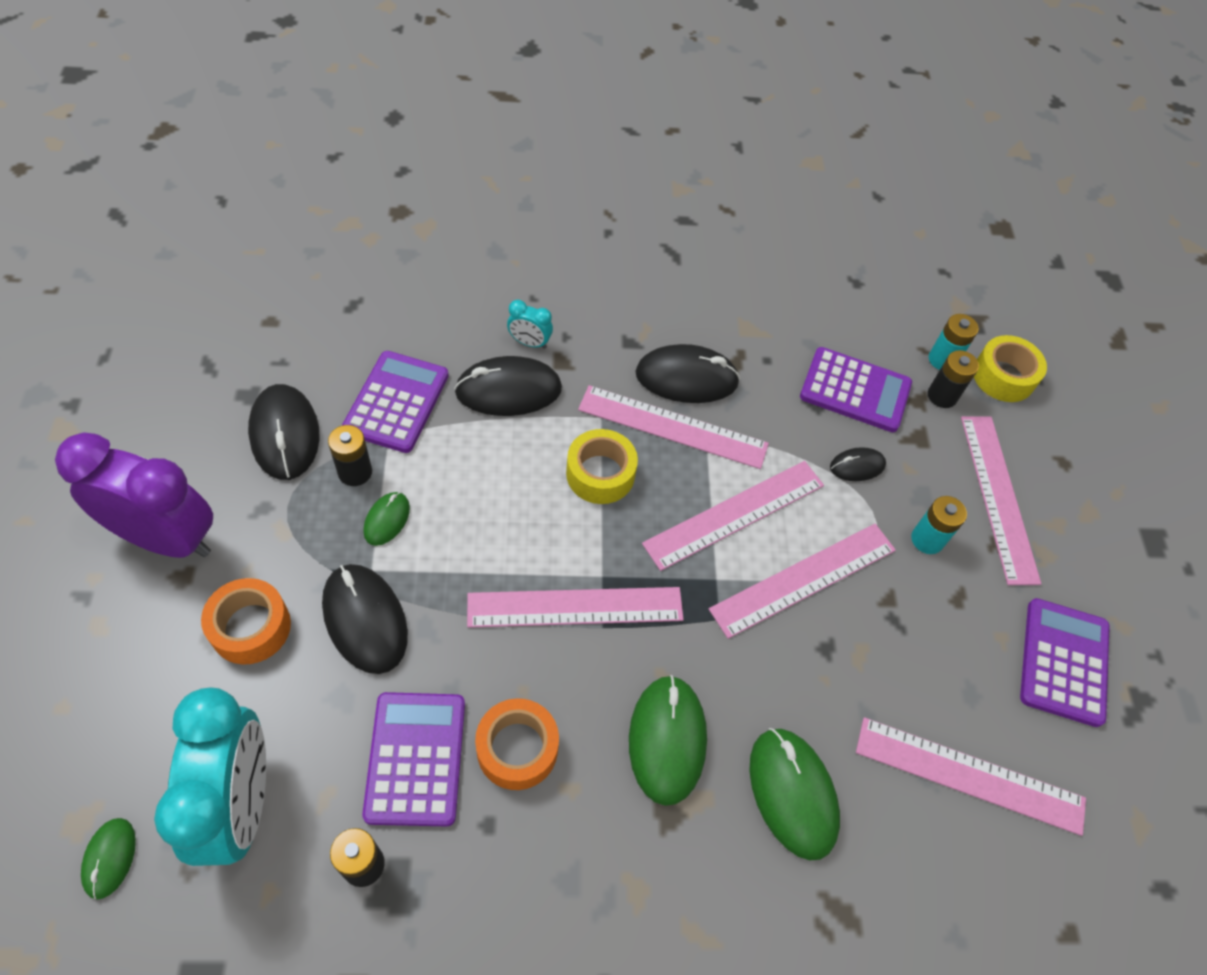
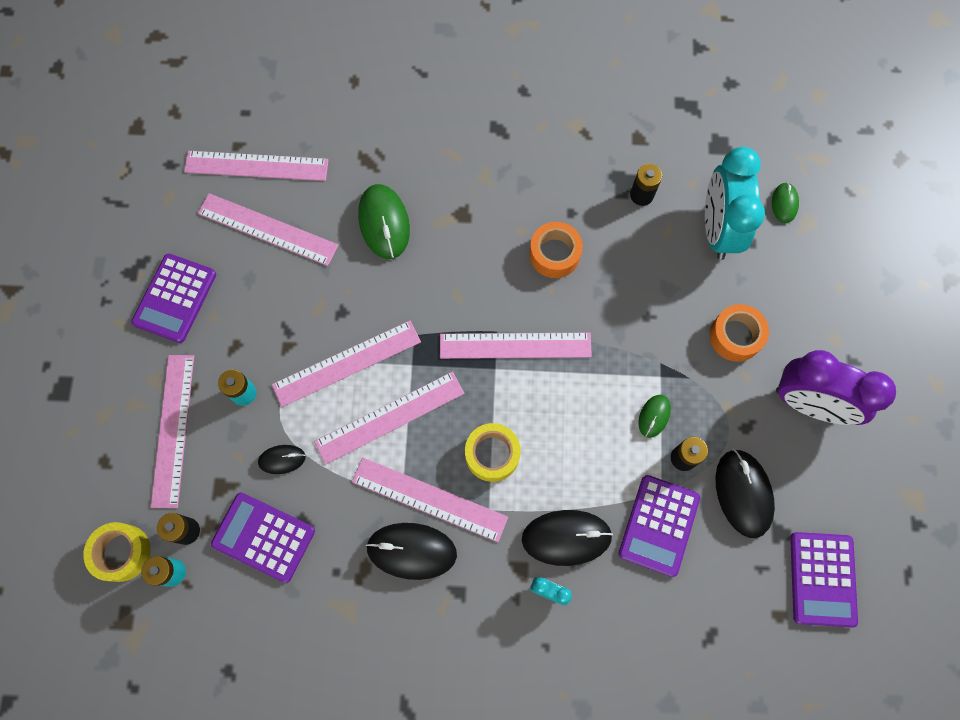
camera: 170 degrees left, 15 degrees up
(365, 620) = (660, 340): black mouse -> none
(415, 758) = (617, 250): purple calculator -> purple calculator (822, 579)
(667, 740) = (459, 256): green mouse -> none
(1024, 892) = (256, 166): none -> pink ruler

